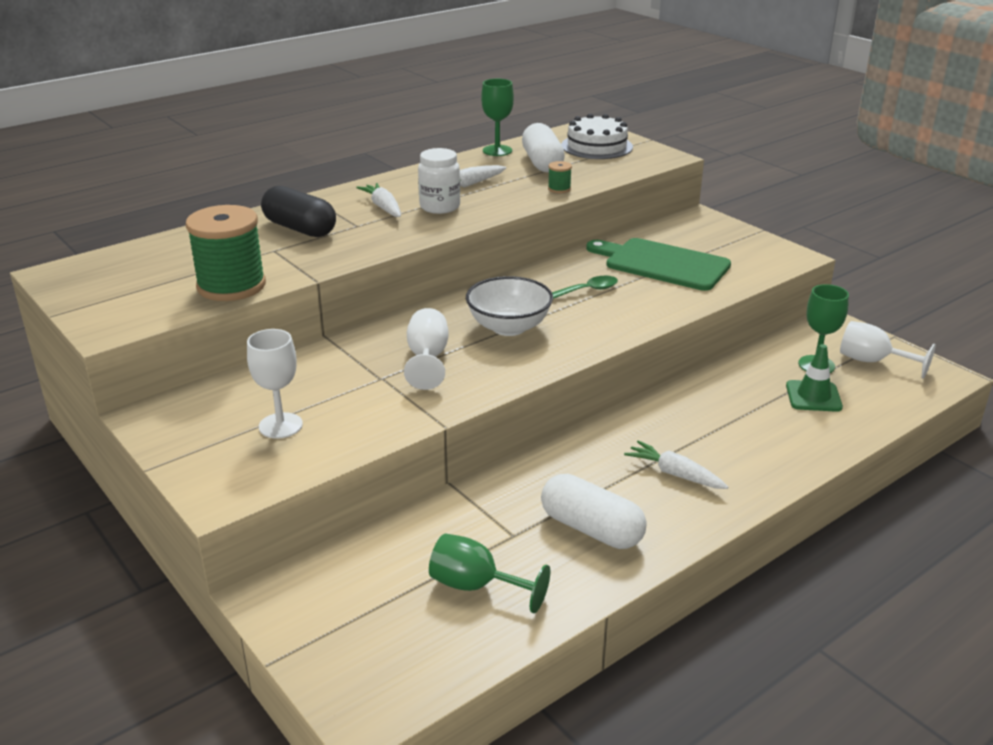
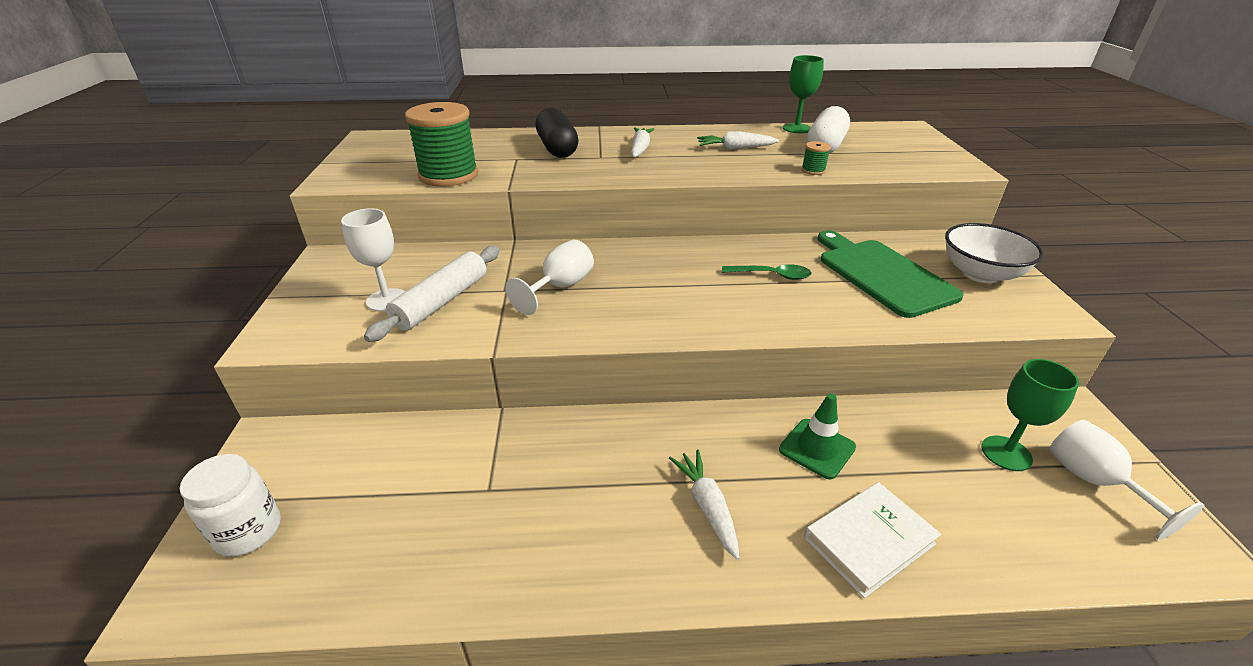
camera: 35 degrees right, 5 degrees up
(337, 408) = (442, 301): none -> white rolling pin
(440, 207) = (685, 159): white jar -> white jar (248, 531)
(476, 586) = (399, 525): green goblet -> none
(509, 327) = (661, 284): white bowl -> white bowl (980, 274)
(591, 529) = (560, 524): white capsule -> none
(596, 146) = (898, 144): white cake -> none
(785, 447) = (869, 540): none -> white book
(813, 396) = (967, 491): green traffic cone -> green traffic cone (817, 448)

